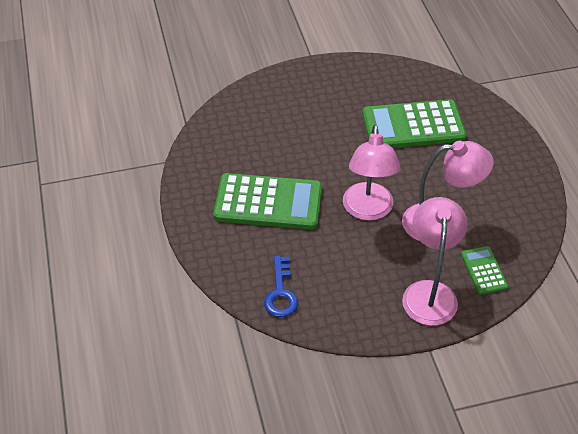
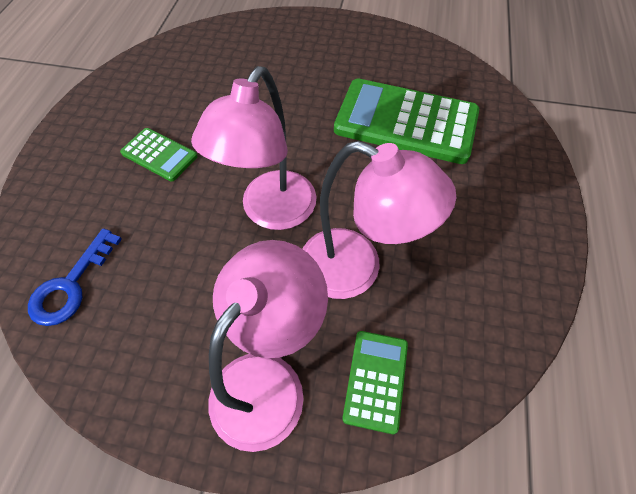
camera: 25 degrees right, 10 degrees up
(268, 202) = (159, 155): green calculator -> green calculator, size x0.49

